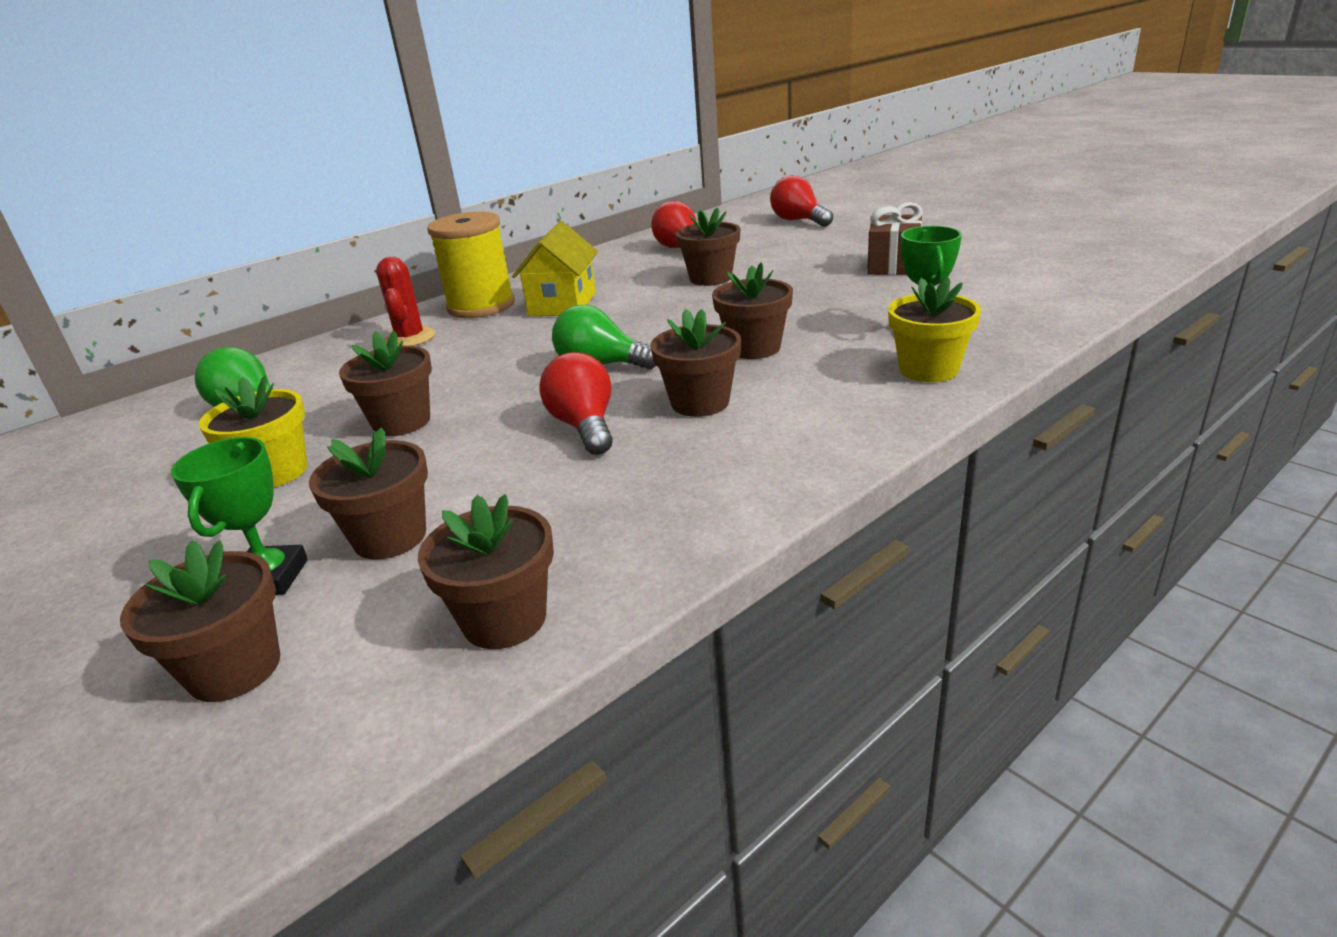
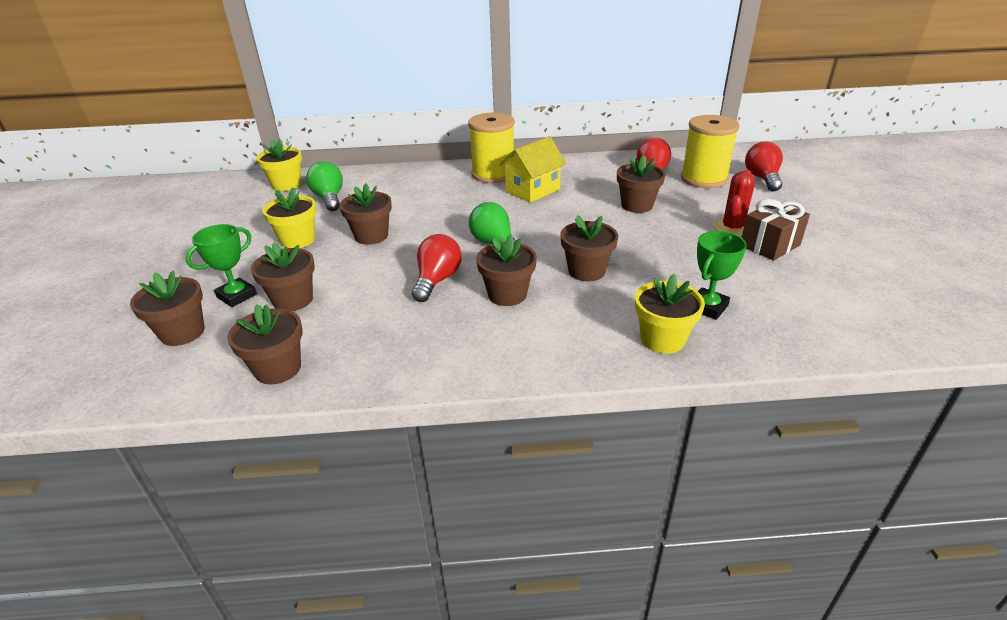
camera: 35 degrees right, 5 degrees up
(135, 422) = (286, 185): none -> yellow flower pot
(410, 338) = (437, 182): red cactus -> red cactus (732, 228)
(742, 237) = (703, 179): none -> yellow spool

